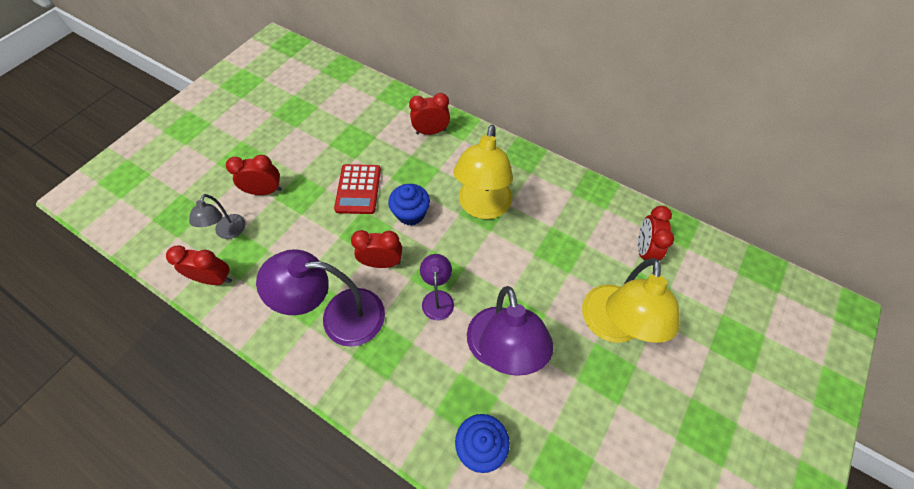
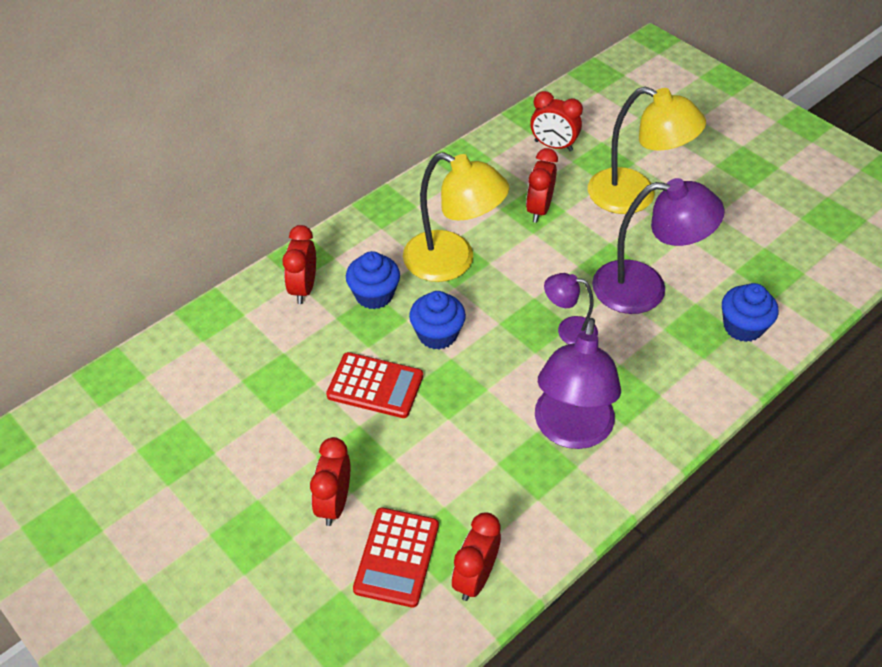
camera: 75 degrees left, 10 degrees down
(228, 232) = (396, 557): grey lamp -> red calculator
(382, 262) = (504, 376): red clock -> red clock (539, 209)
(436, 169) = (374, 295): none -> blue cupcake

